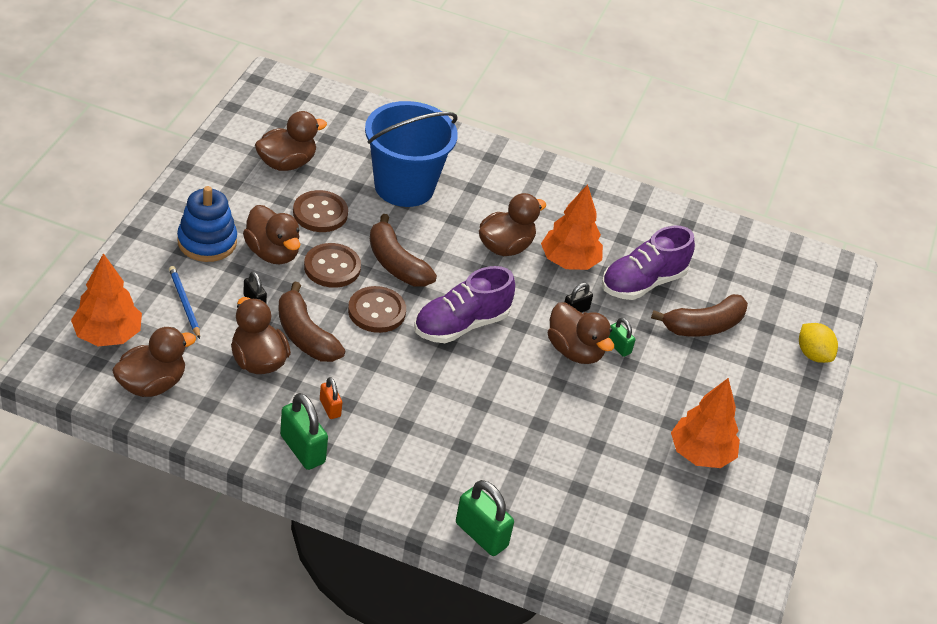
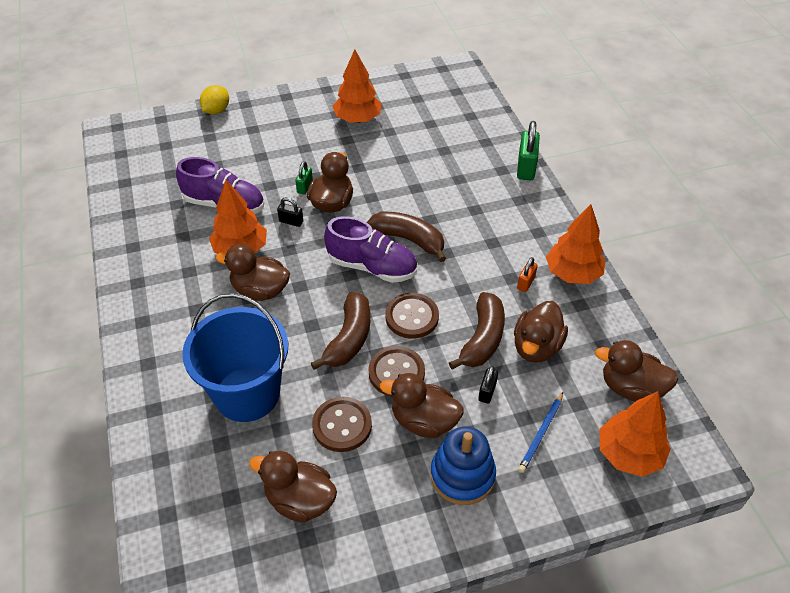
camera: 120 degrees left, 5 degrees up
(272, 253) = (424, 421): brown duck -> brown duck turned 90 degrees counterclockwise
(302, 449) = (572, 274): green padlock -> orange tree
(703, 326) = (240, 161): brown banana -> brown banana (409, 240)

